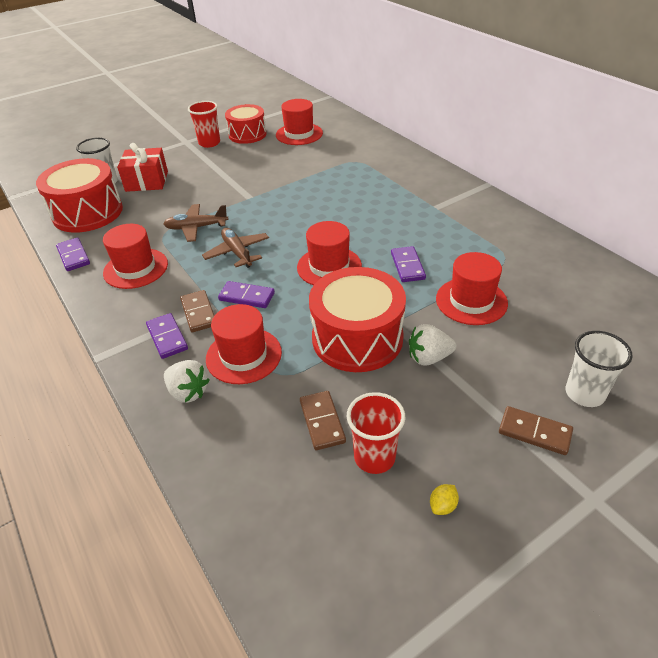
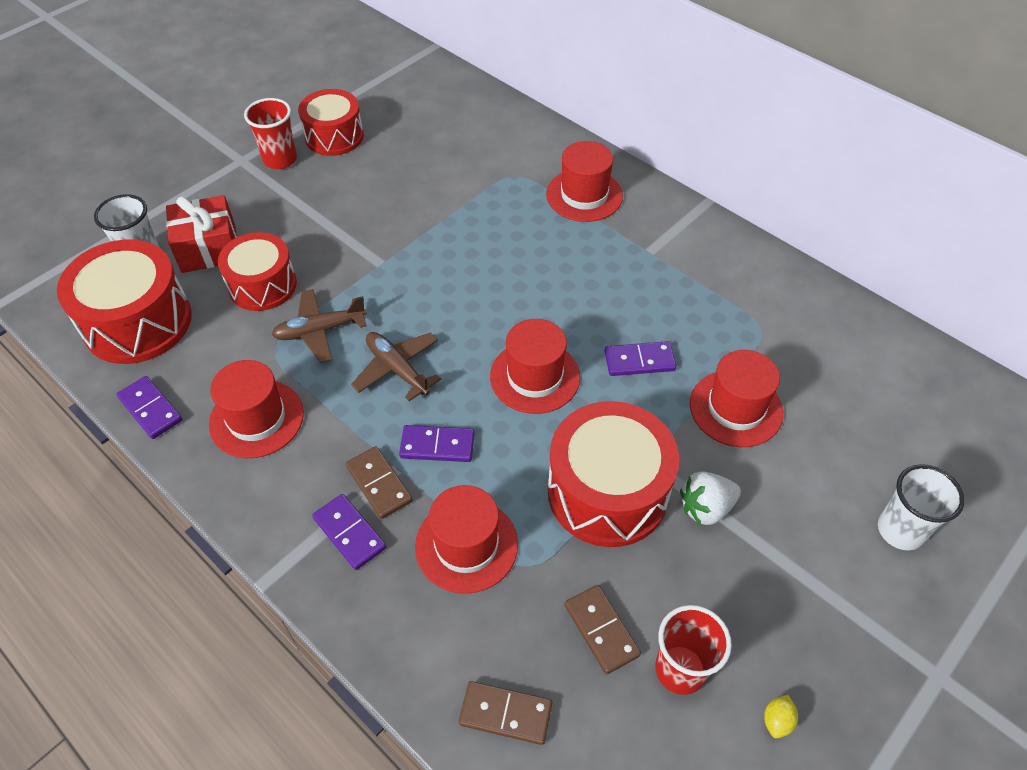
camera: 15 degrees left, 10 degrees up
(171, 202) = (262, 285): none -> red drum
(188, 392) = (412, 617): white strawberry -> none
(299, 134) = (414, 128): red hat -> red hat (584, 195)
(407, 266) = (639, 361): purple domino -> purple domino turned 75 degrees counterclockwise
(534, 432) = (856, 597): brown domino -> brown domino (505, 714)

